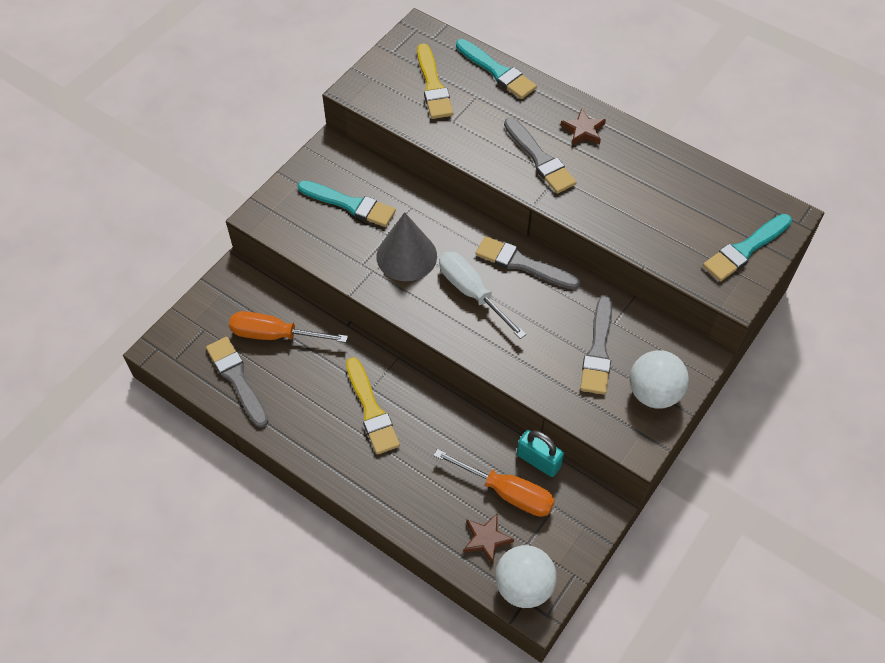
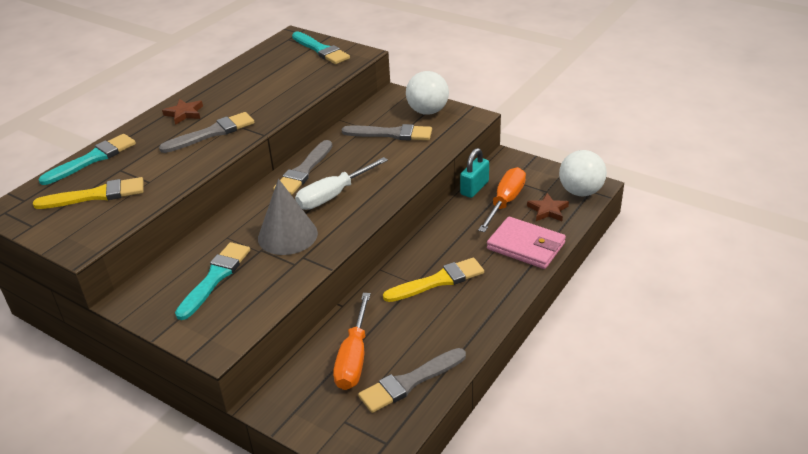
camera: 90 degrees left, 20 degrees down
(420, 504) = (526, 246): none -> pink wallet

